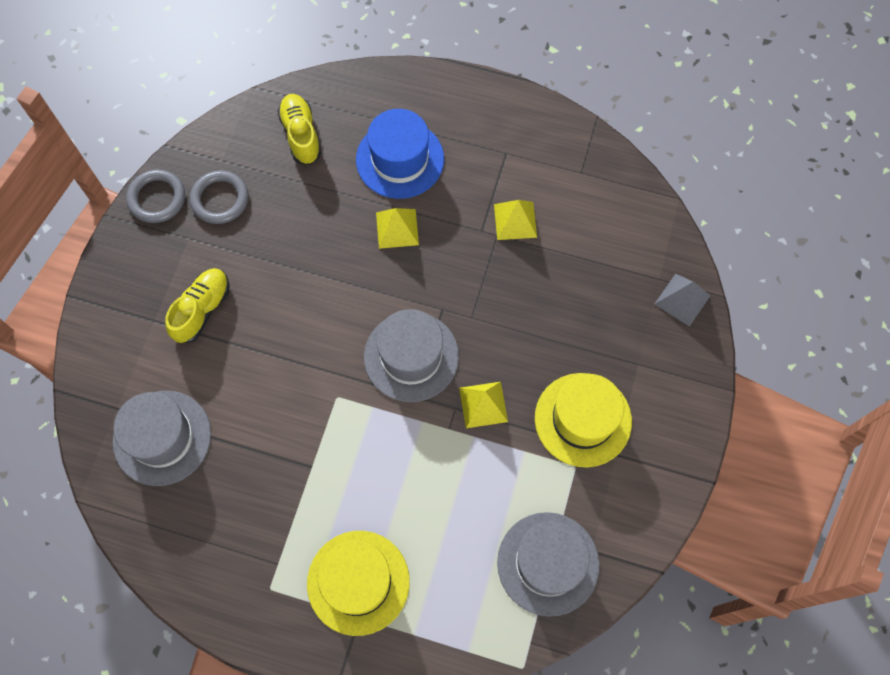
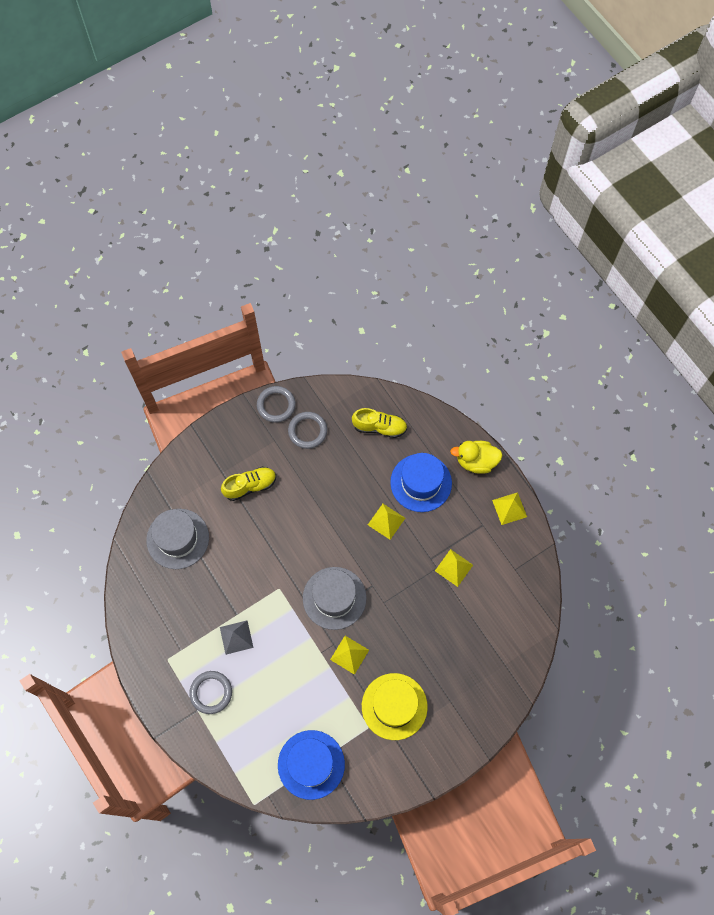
camera: 40 degrees right, 0 degrees up
(301, 135) = (379, 427): yellow shoe -> yellow shoe turned 75 degrees clockwise
(358, 582) = (211, 692): yellow hat -> grey ring
(440, 93) = (476, 461): none -> yellow duck
(519, 115) = (509, 508): none -> yellow pyramid
(548, 563) = (311, 764): grey hat -> blue hat
(682, 299) = (507, 687): grey pyramid -> grey pyramid (236, 637)

